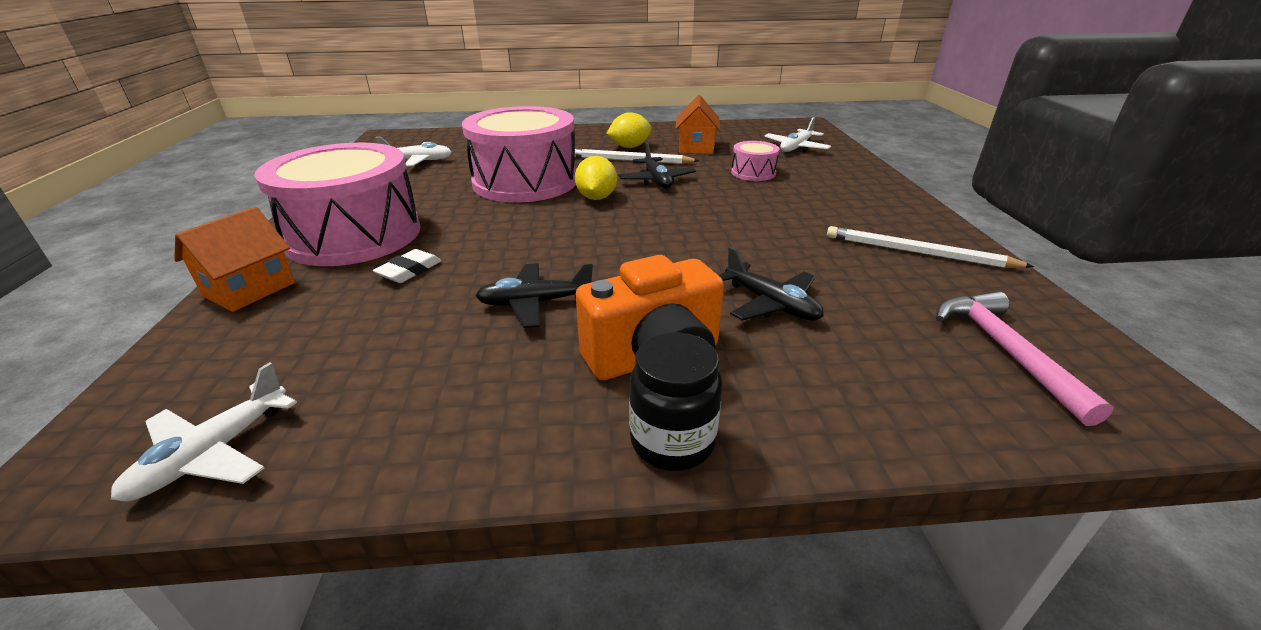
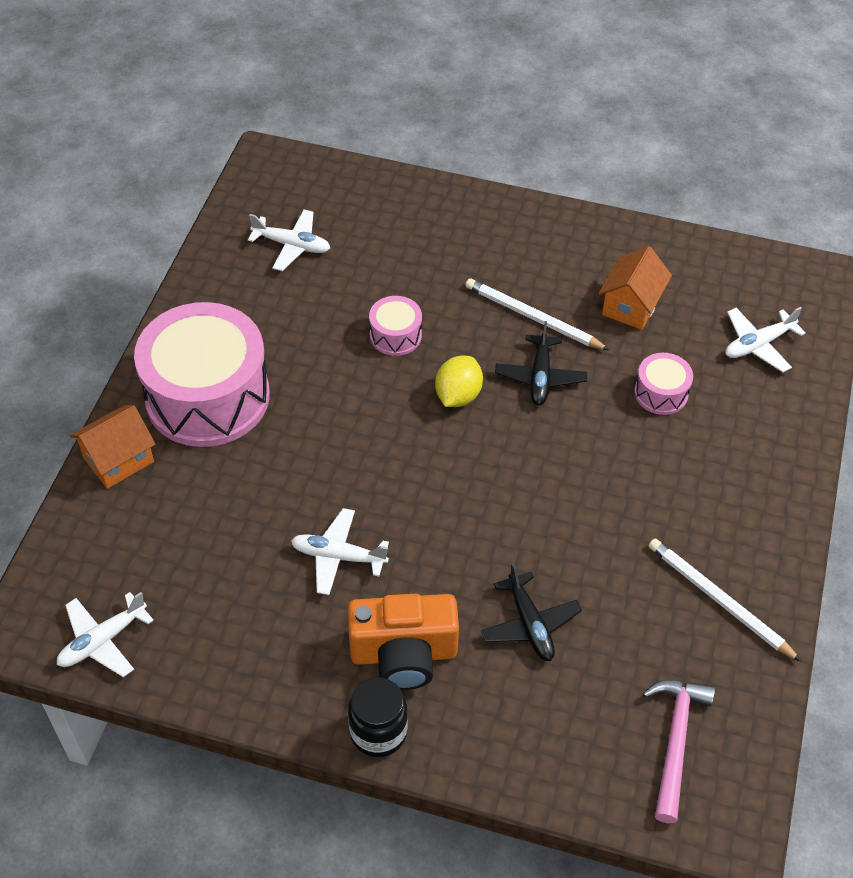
camera: 20 degrees right, 20 degrees up
(409, 270) = (247, 474): white eraser -> none
(525, 182) = (395, 335): pink drum -> pink drum, size x0.44
(535, 303) = (338, 556): black plane -> white plane
(629, 147) = (549, 280): yellow lemon -> none

